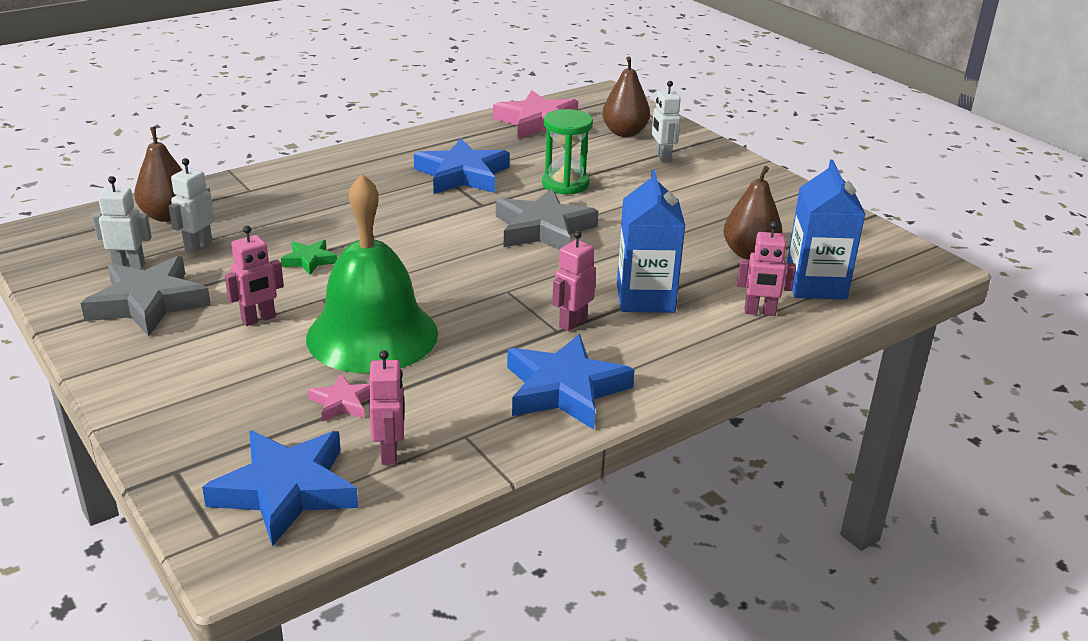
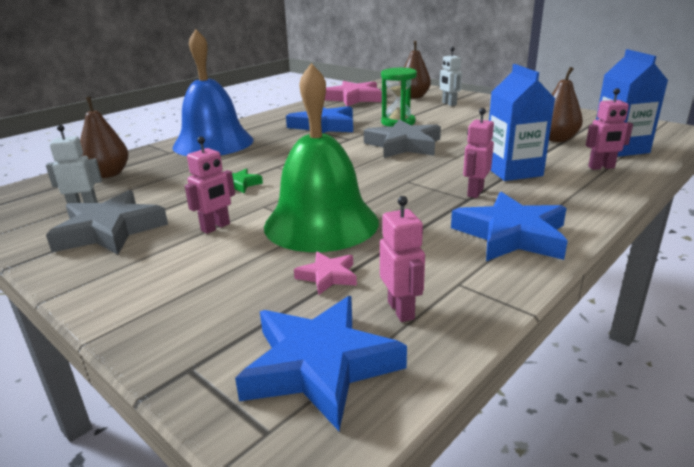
camera: 10 degrees left, 5 degrees down
(198, 245) = (141, 188): white robot -> none
(309, 182) = (213, 143): none -> blue bell

